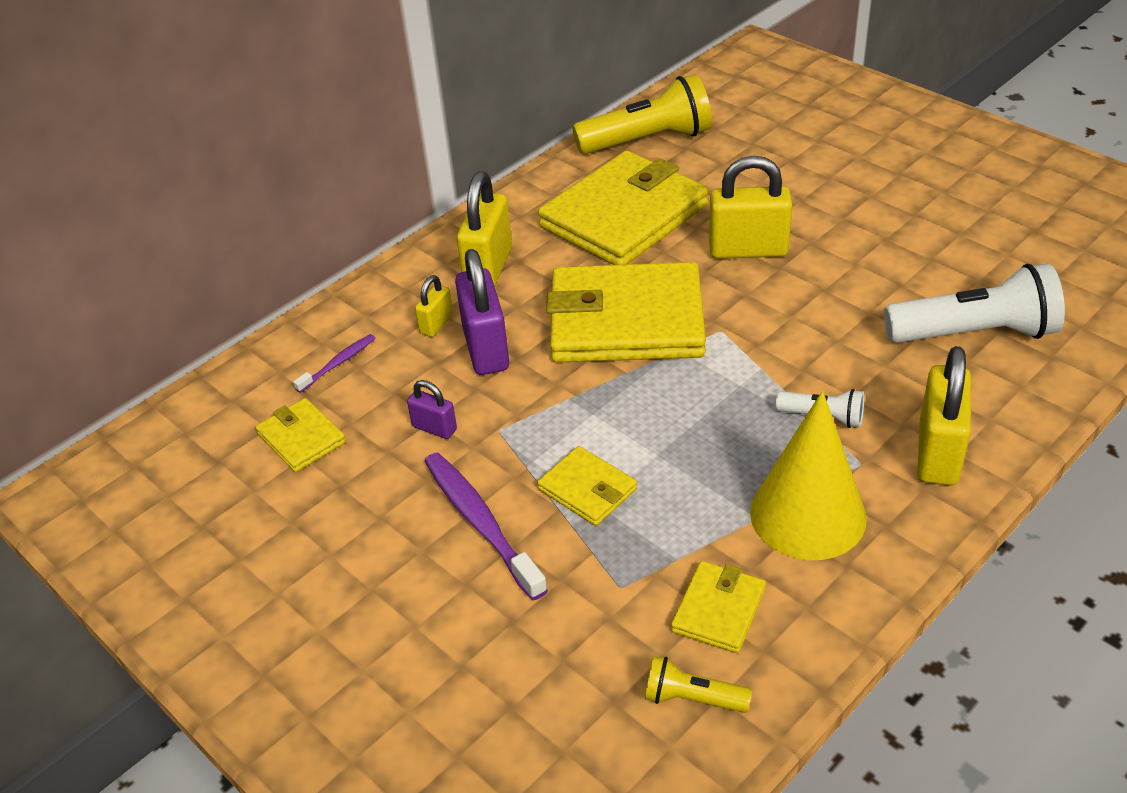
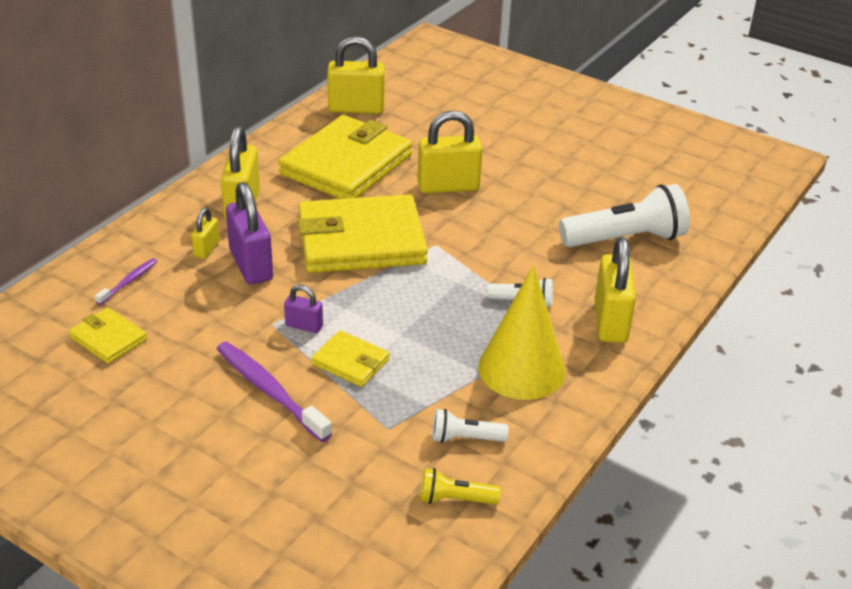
camera: 15 degrees left, 5 degrees down
(434, 428) = (219, 325): purple padlock -> purple padlock (304, 326)
(647, 140) = (356, 108): yellow flashlight -> yellow padlock
(718, 610) = (465, 438): yellow wallet -> white flashlight

